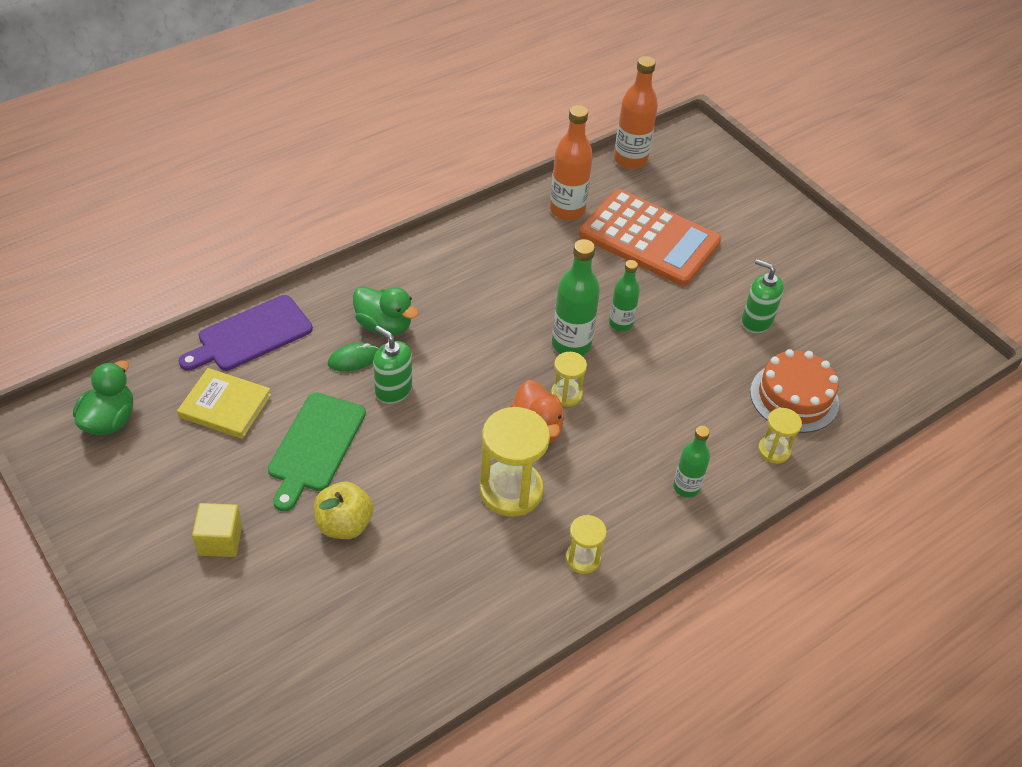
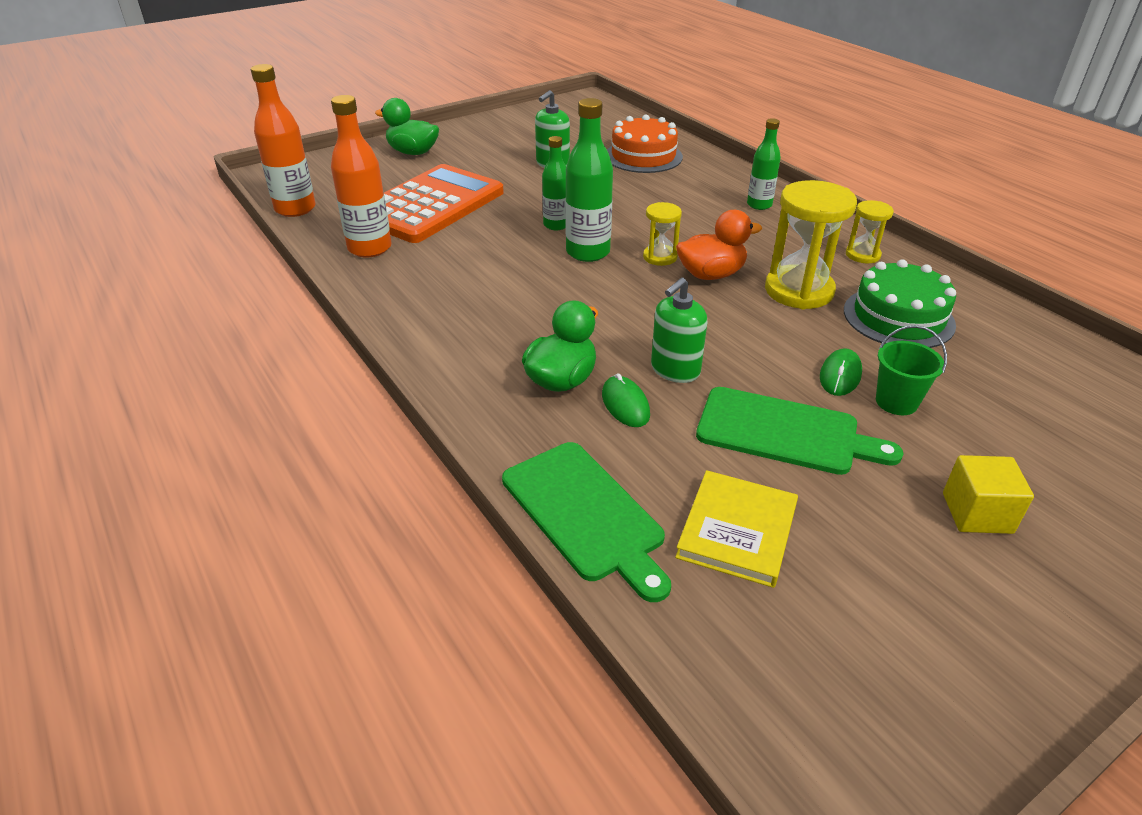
camera: 85 degrees left, 10 degrees down
(109, 420) = (807, 691): green duck -> green duck (413, 152)
(251, 335) = (585, 514): purple cutting board -> green cutting board
(344, 525) = (896, 402): yellow apple -> green bucket
(381, 494) = (840, 375): none -> green mouse
(466, 559) = (898, 317): none -> green cake
(774, 450) = (705, 168): yellow hourglass -> none

